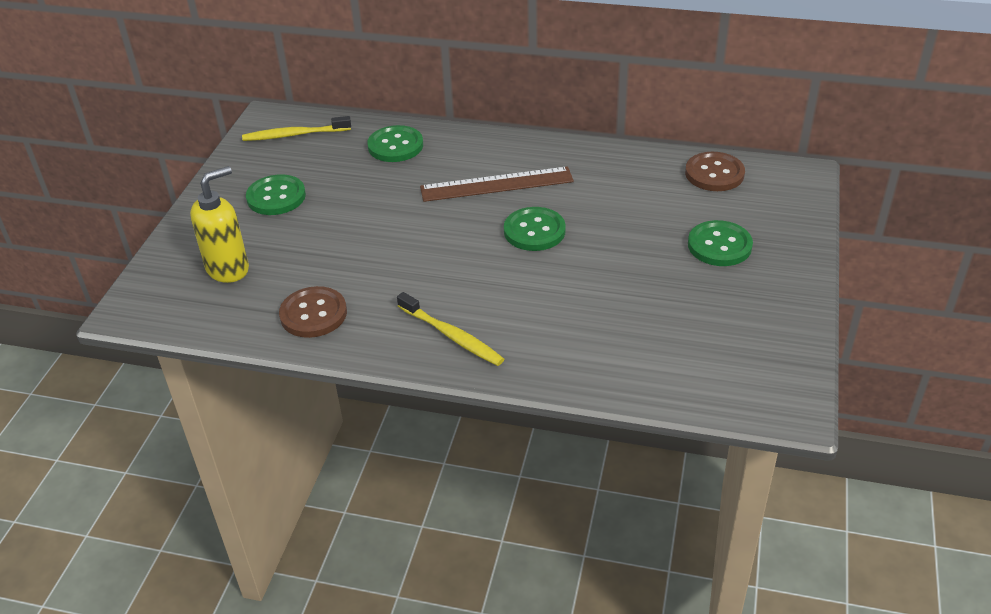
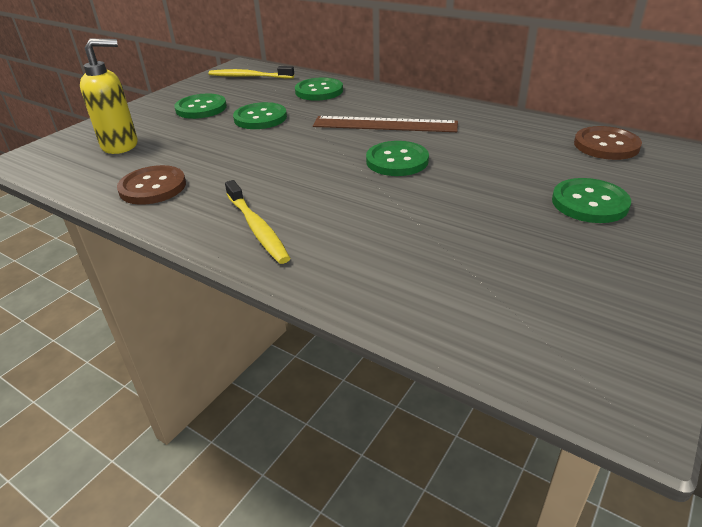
camera: 20 degrees right, 5 degrees down
(357, 199) = (260, 118): none -> green button

